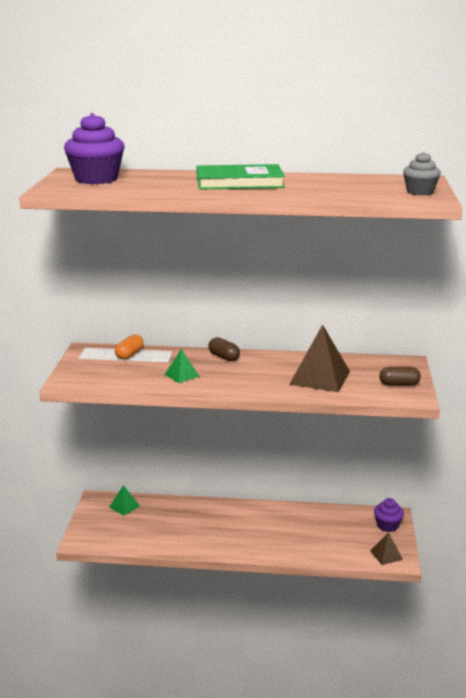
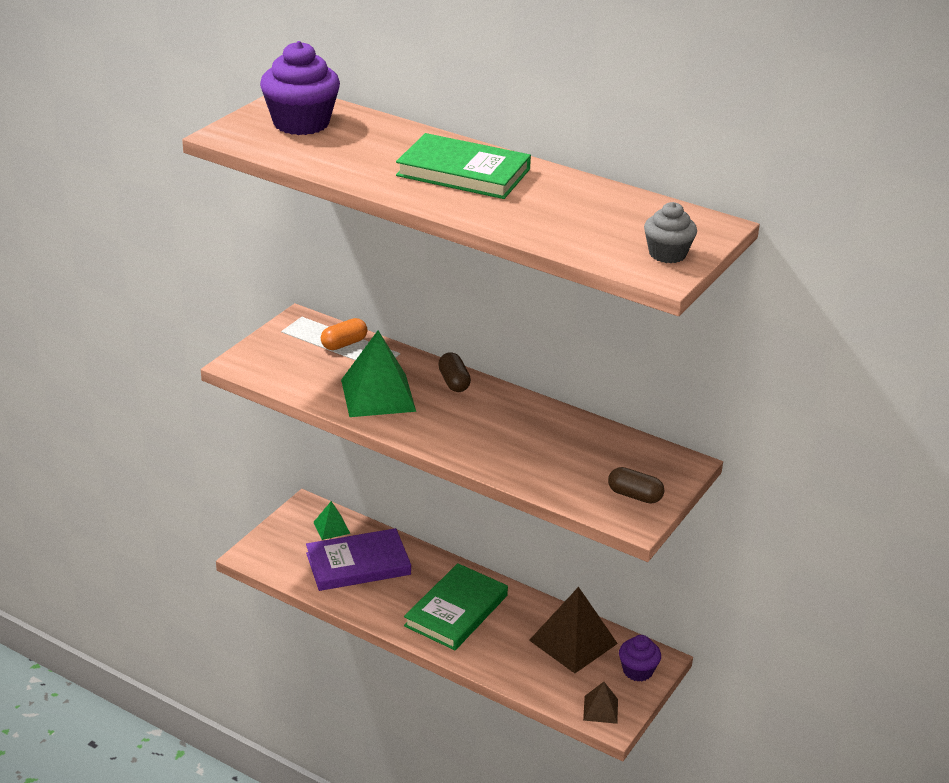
camera: 25 degrees right, 10 degrees up
(160, 522) = (358, 564): none -> purple book
(182, 375) = (378, 395): green pyramid -> green pyramid, size x1.96
(248, 529) = (456, 611): none -> green book
(319, 377) = (543, 452): brown pyramid -> brown pyramid (573, 642)

